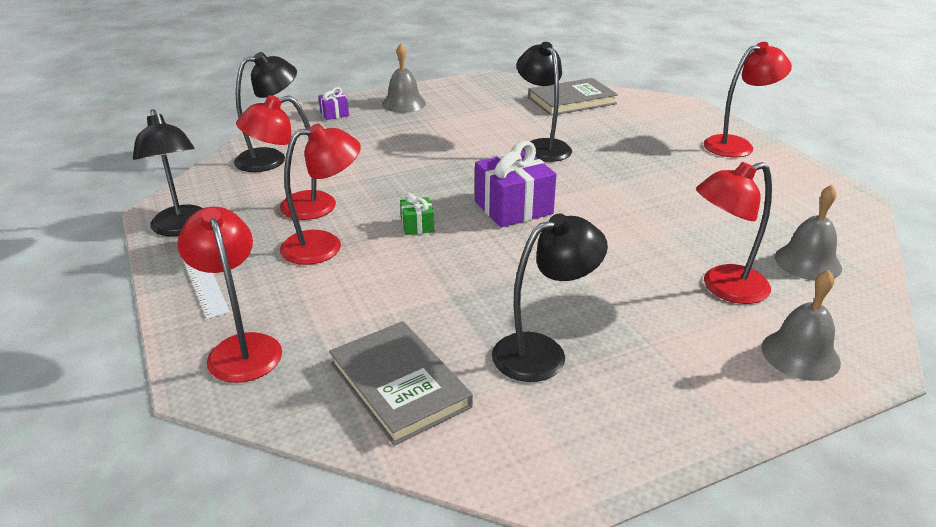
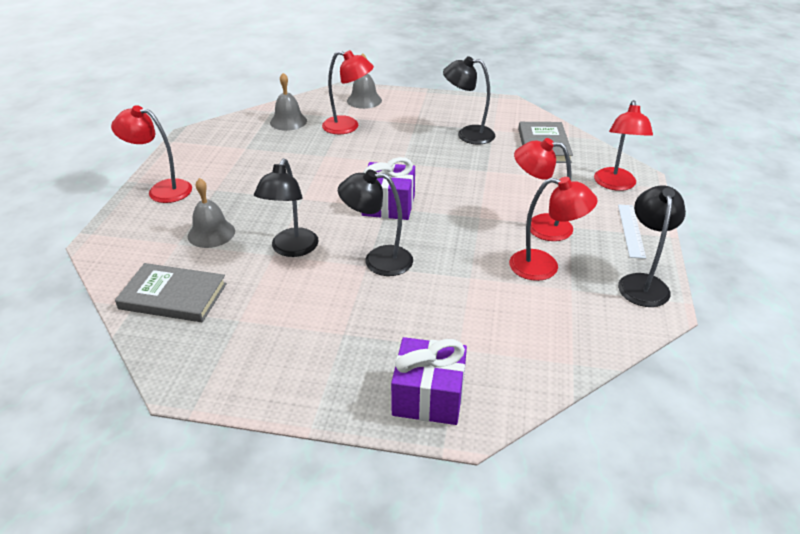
camera: 145 degrees left, 5 degrees up
(271, 158) = (539, 341): black lamp -> black lamp (378, 260)
(334, 114) = (428, 396): purple gift -> purple gift, size x2.03
(403, 103) = (335, 379): grey bell -> grey bell (211, 233)
(417, 225) = (465, 217): green gift -> none

